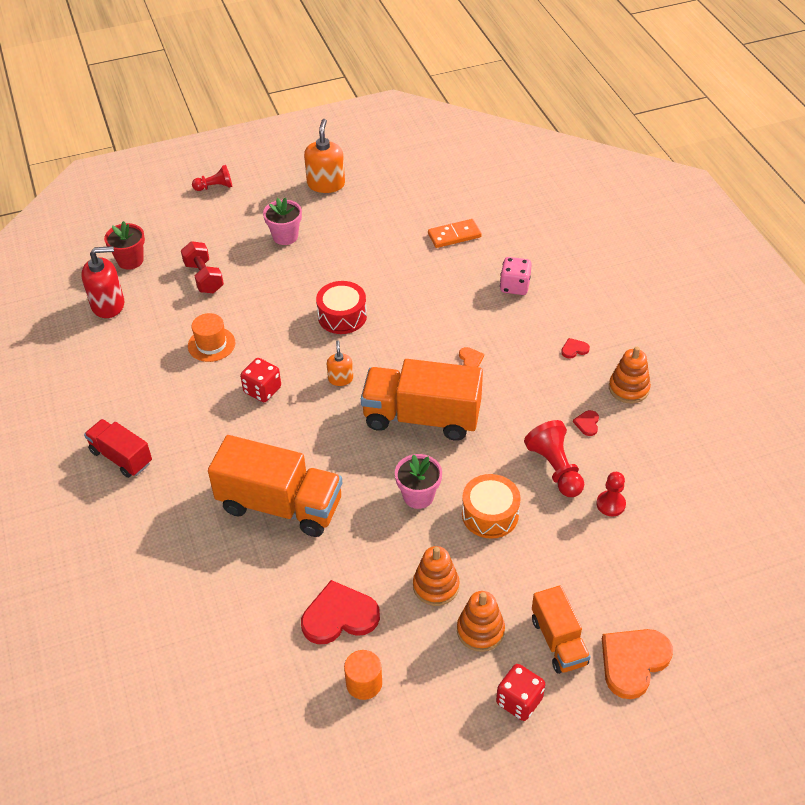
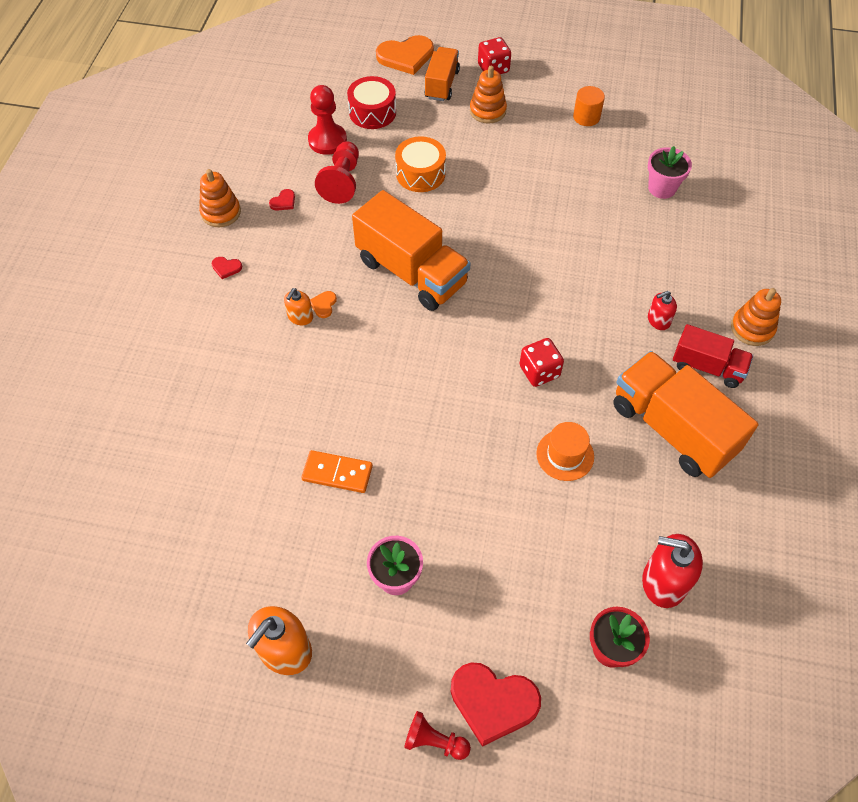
camera: 150 degrees left, 10 degrees up
(121, 457) = (707, 367): red truck -> red truck turned 45 degrees counterclockwise
(179, 478) = (658, 320): none -> red soap dispenser
(204, 277) = (529, 562): red dumbbell -> none
(280, 505) = (581, 255): orange truck -> orange truck (672, 429)
(339, 616) = (579, 160): red heart -> red heart (493, 702)
(340, 379) = (457, 346): orange soap dispenser -> orange soap dispenser (300, 317)
(342, 316) = (407, 418): red drum -> red drum (372, 112)
(418, 496) = (464, 211): pink flower pot -> pink flower pot (662, 188)
(436, 586) = (497, 147): orange stacking toy -> orange stacking toy (752, 328)
(454, 235) = (207, 464): orange domino -> orange domino (337, 473)
(514, 286) = (210, 361): pink dice -> none
(610, 504) = (327, 140): red pawn -> red pawn, size x1.56

